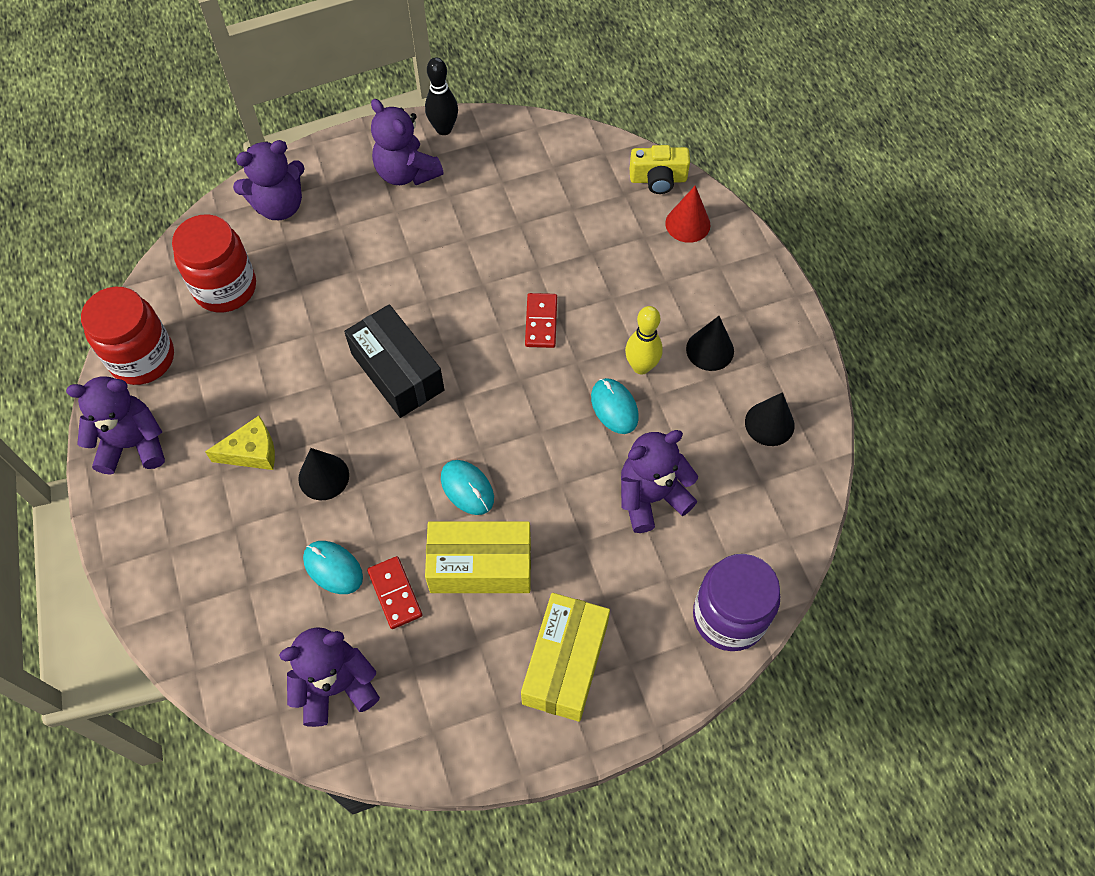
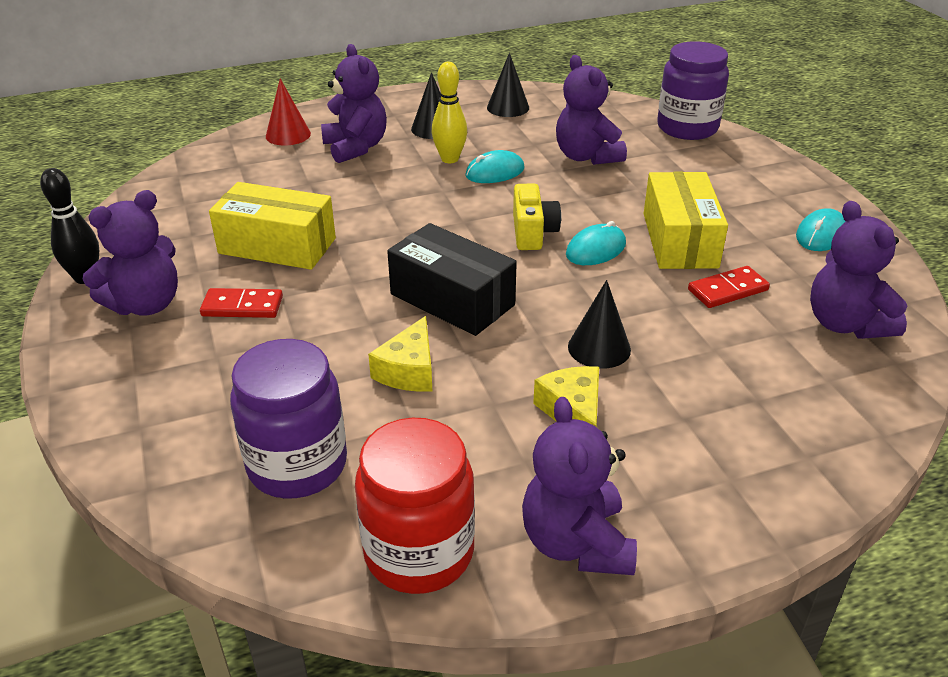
camera: 90 degrees left, 25 degrees down
(225, 288) = (297, 465): red jar -> purple jar
(279, 206) = (157, 419): purple teddy bear -> purple teddy bear (356, 148)
(311, 345) = (409, 370): none -> yellow cheese
(333, 568) = (713, 334): turquoise mouse -> turquoise mouse (821, 234)
(397, 372) = (452, 299): black box -> black box turned 75 degrees clockwise
(541, 322) = (392, 210): red domino -> red domino (242, 306)
(565, 663) = (759, 196): yellow box -> yellow box (277, 246)
(658, 179) = (227, 147): yellow camera -> yellow camera (533, 232)

